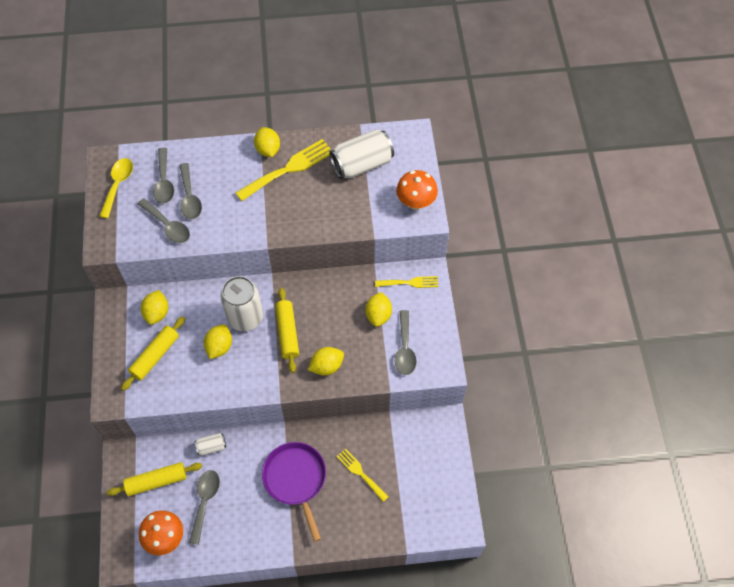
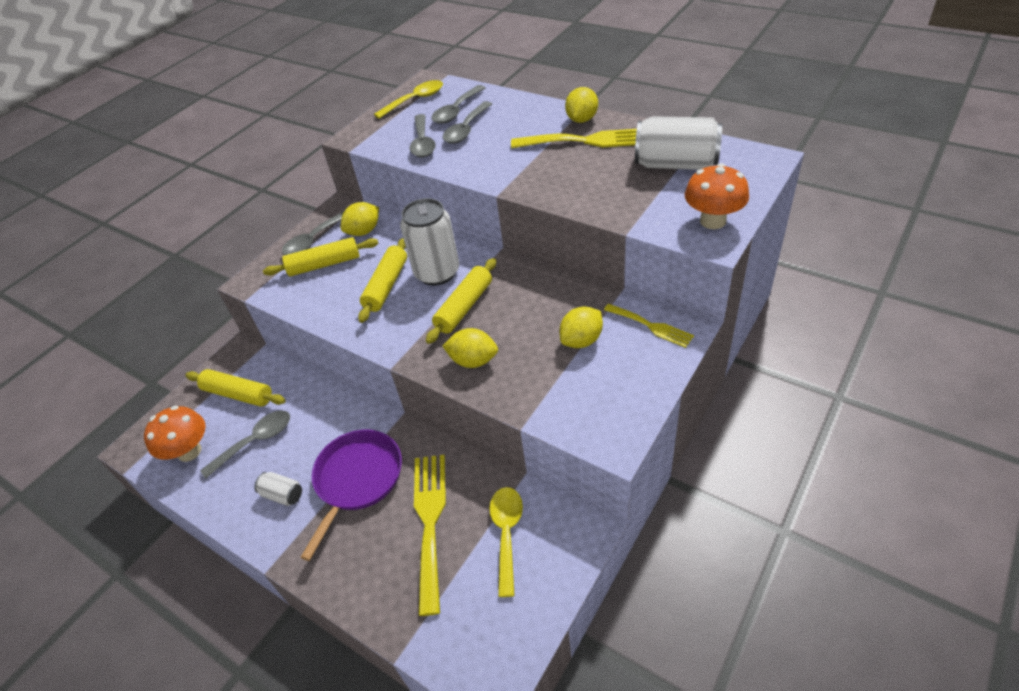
camera: 45 degrees right, 15 degrees down
(211, 447) = (314, 393): white can -> white can (282, 495)
(219, 347) = (387, 286): yellow lemon -> yellow rolling pin
(360, 473) = (430, 521): yellow fork -> yellow fork, size x1.71
(405, 349) = (582, 392): grey spoon -> grey spoon (314, 240)
(407, 451) = (506, 534): none -> yellow spoon

